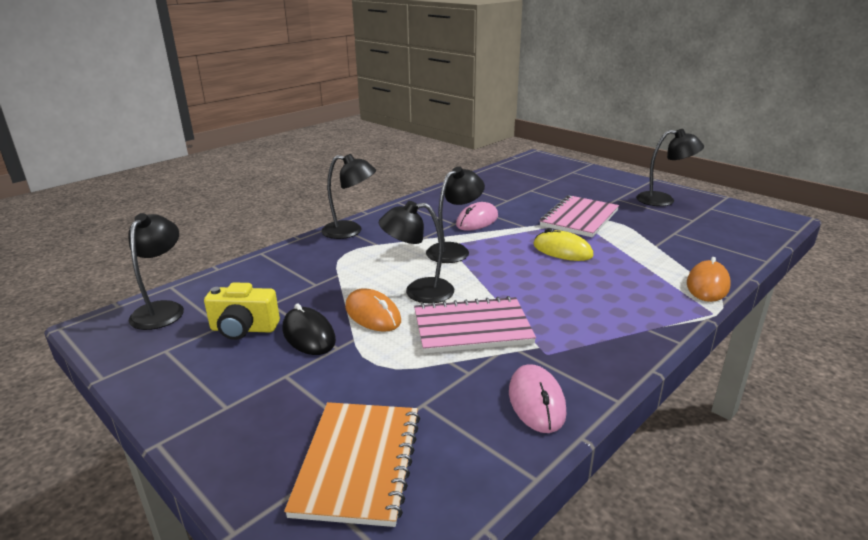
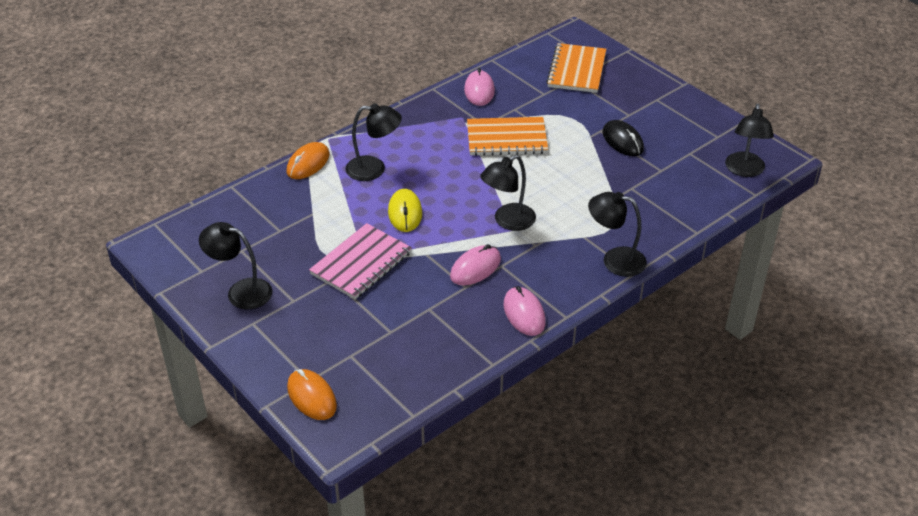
camera: 175 degrees left, 15 degrees up
(243, 329) = (671, 149): yellow camera -> none
(372, 314) = (579, 155): orange mouse -> orange mouse (311, 397)
(419, 291) = (543, 173): black lamp -> black lamp (374, 169)
(431, 201) = (524, 313): none -> pink mouse
(472, 327) = (506, 139): pink notebook -> orange notebook
(562, 250) = (405, 213): yellow mouse -> yellow mouse turned 45 degrees clockwise

